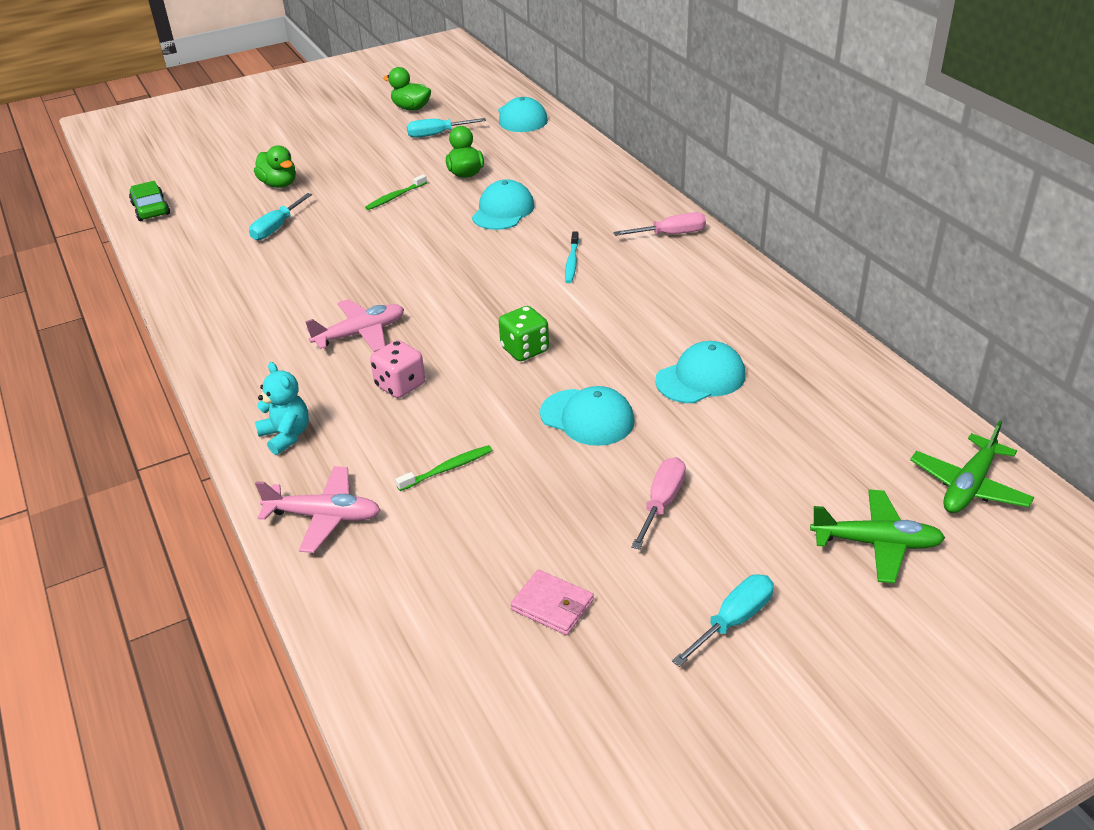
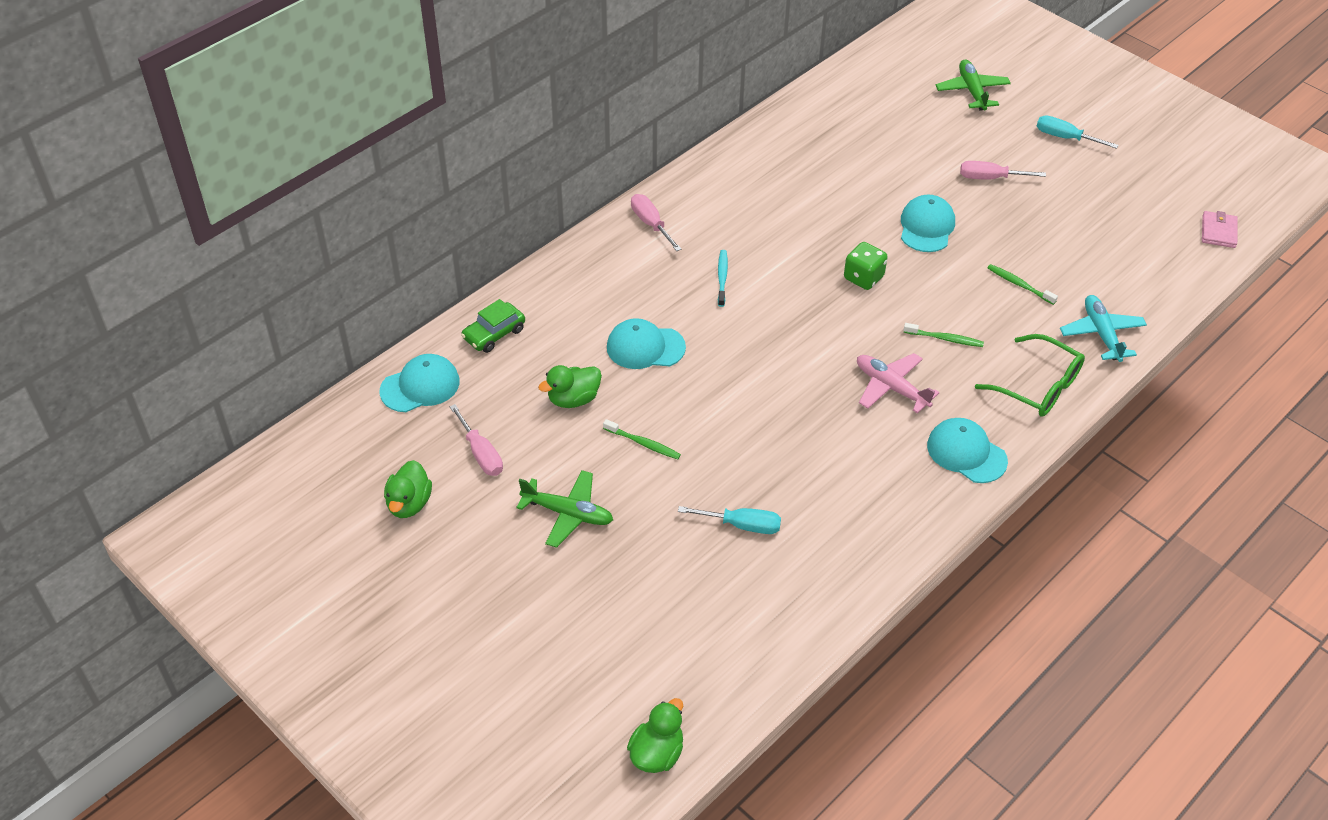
camera: 110 degrees left, 10 degrees up
(151, 209) = (744, 674): green car -> green car (494, 334)
(279, 184) = (646, 565): green duck -> green duck (657, 753)
(286, 436) = (1038, 386): turquoise teddy bear -> green glasses
(324, 516) = (1101, 334): pink plane -> turquoise plane
(400, 385) = (945, 339): pink dice -> green toothbrush
(437, 134) = (481, 453): turquoise screwdriver -> pink screwdriver
(552, 605) = (1101, 208): pink wallet -> pink wallet (1218, 231)
(572, 262) = (722, 278): turquoise toothbrush -> turquoise toothbrush turned 75 degrees counterclockwise
(701, 378) = (852, 178): turquoise cap -> turquoise cap (966, 453)
(969, 486) = (902, 59): green plane -> green plane (568, 513)

